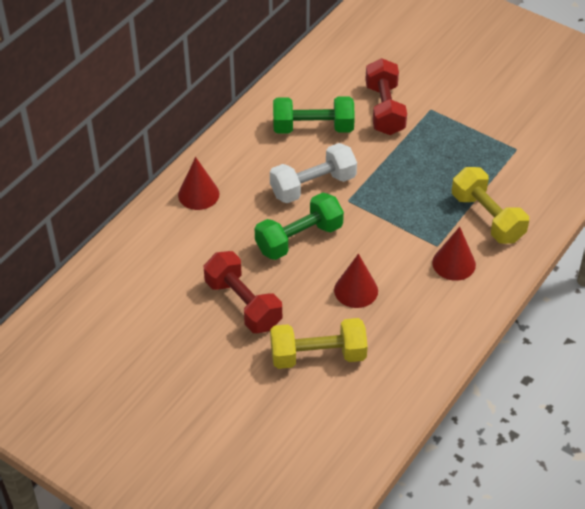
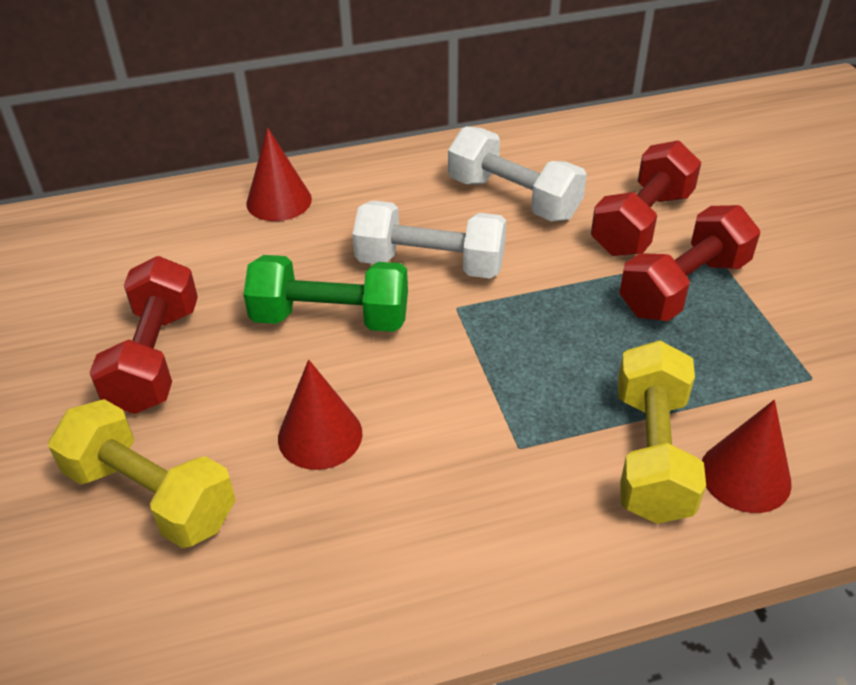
camera: 40 degrees right, 5 degrees down
(313, 128) = (513, 198): green dumbbell -> white dumbbell
(432, 134) = (684, 287): none -> red dumbbell
(454, 263) = (516, 492): red cone -> red cone (745, 476)

